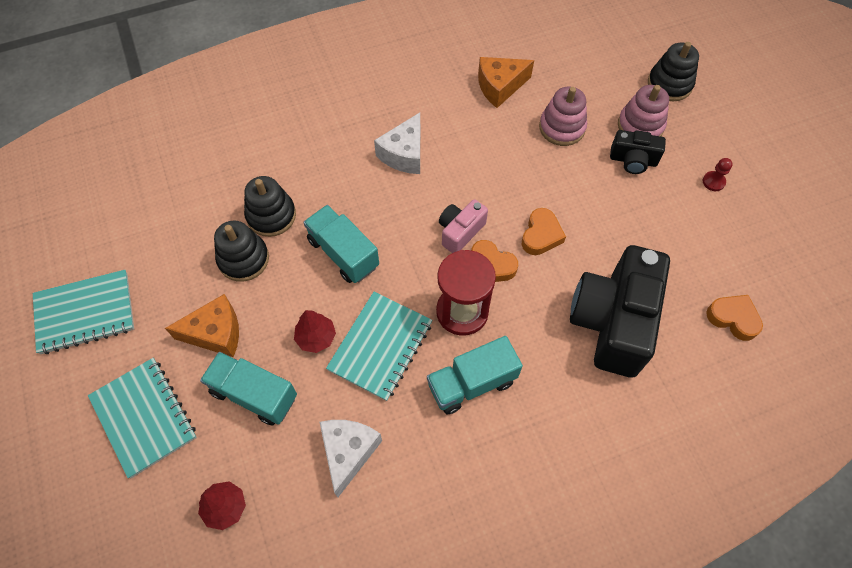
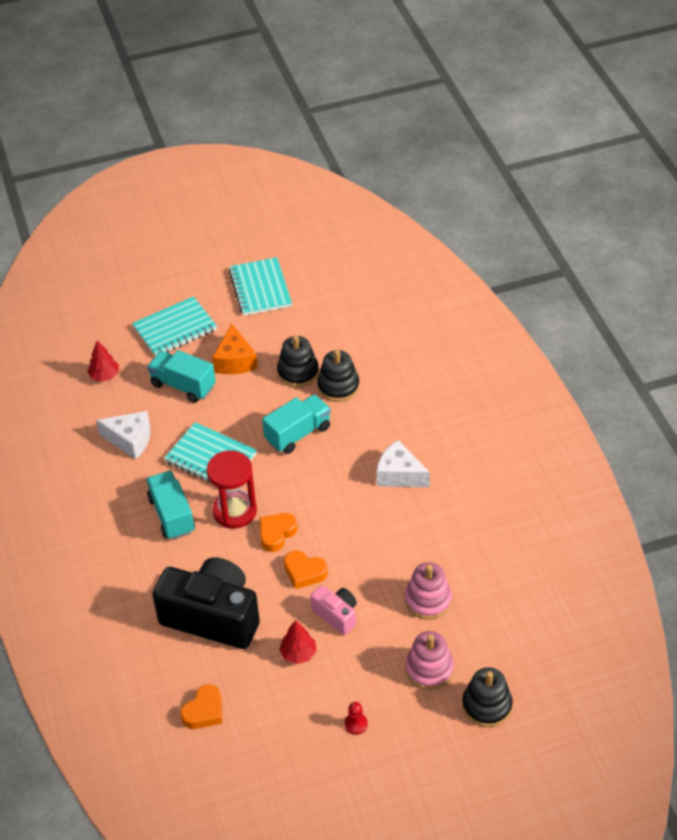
camera: 95 degrees right, 15 degrees down
(254, 394) = (183, 385): turquoise truck -> turquoise truck turned 90 degrees counterclockwise
(316, 337) = (224, 419): red tree -> red tree (298, 653)
(460, 232) = (312, 513): pink camera -> pink camera (336, 615)
(499, 87) = (481, 552): orange cheese -> none
(633, 160) = (385, 656): black camera -> none

